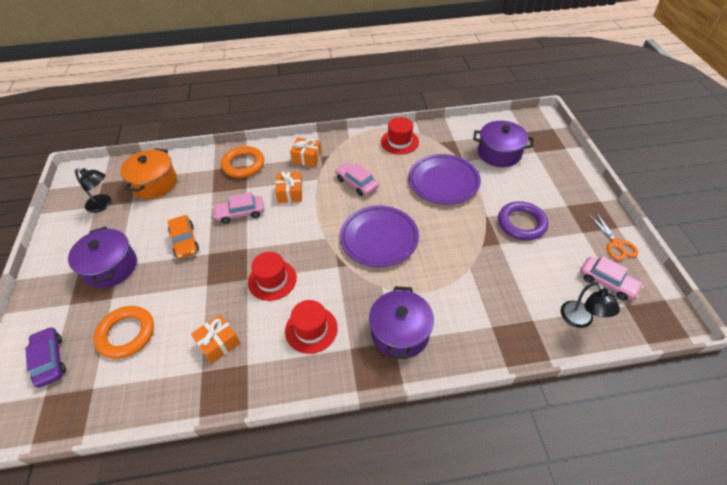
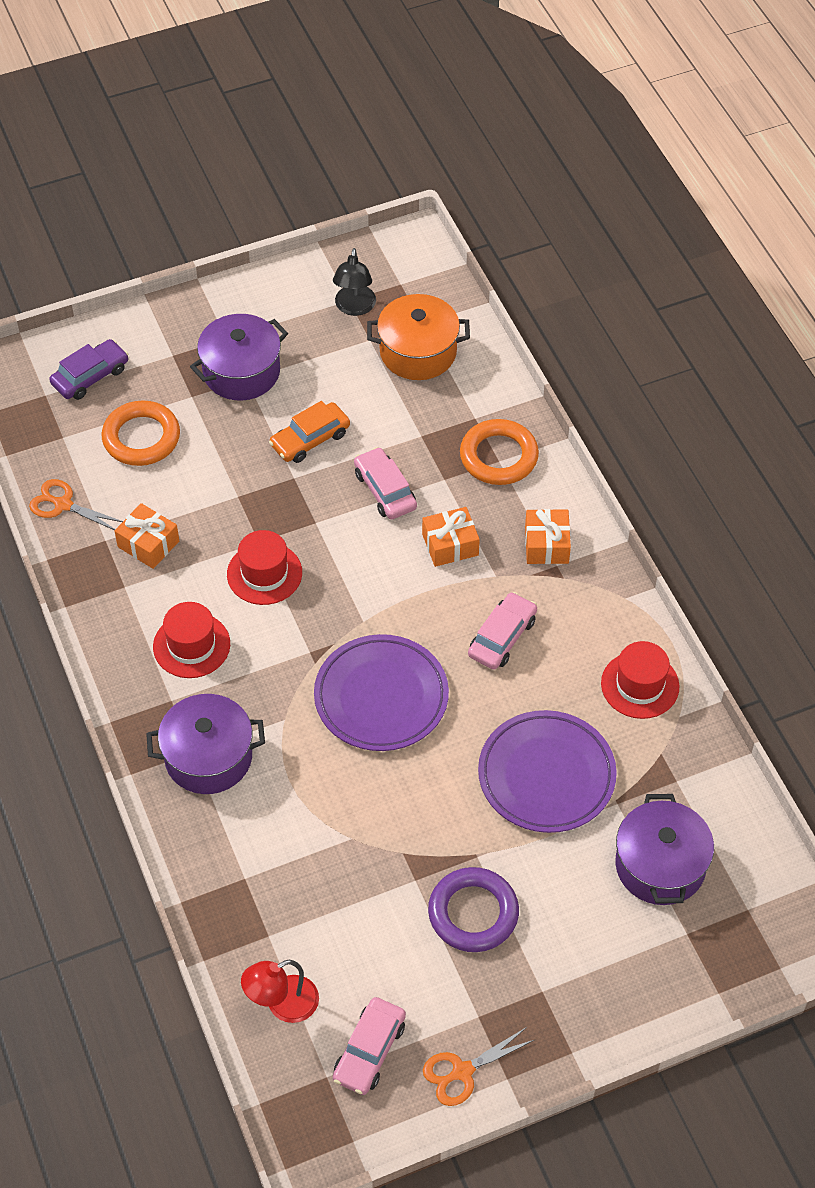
camera: 75 degrees right, 5 degrees up
(155, 397) = (63, 505): none -> orange scissors
(580, 320) = (282, 1004): black lamp -> red lamp

